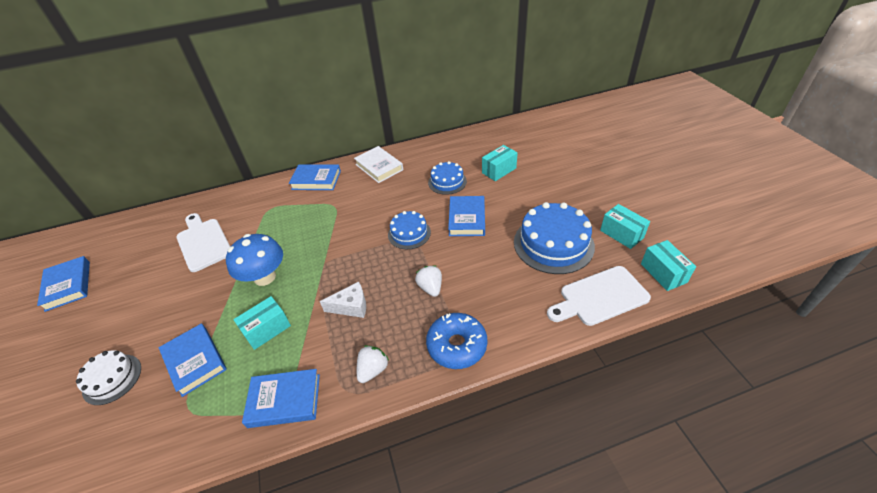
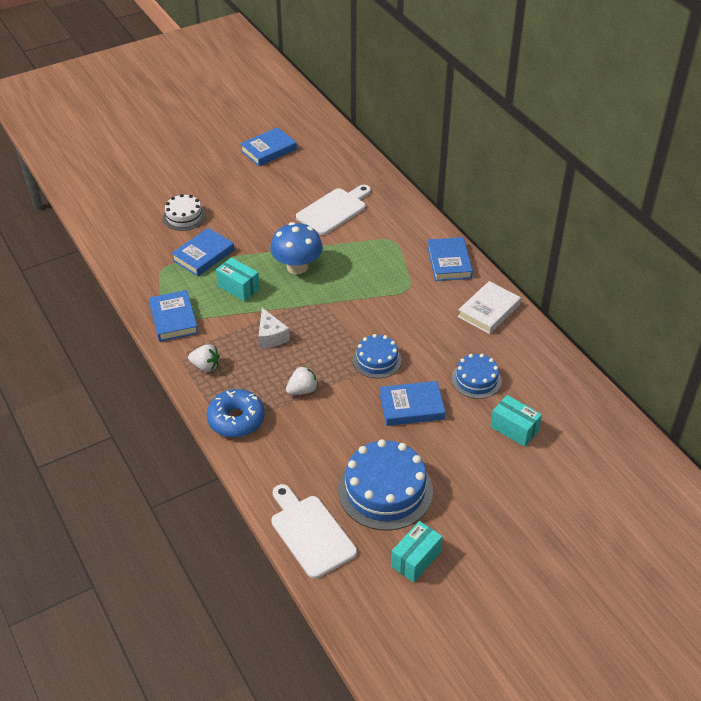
camera: 75 degrees right, 0 degrees up
(663, 273) = (356, 596): turquoise box -> none

